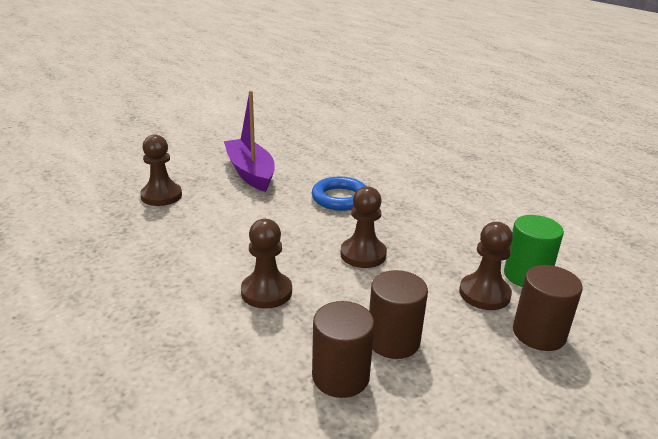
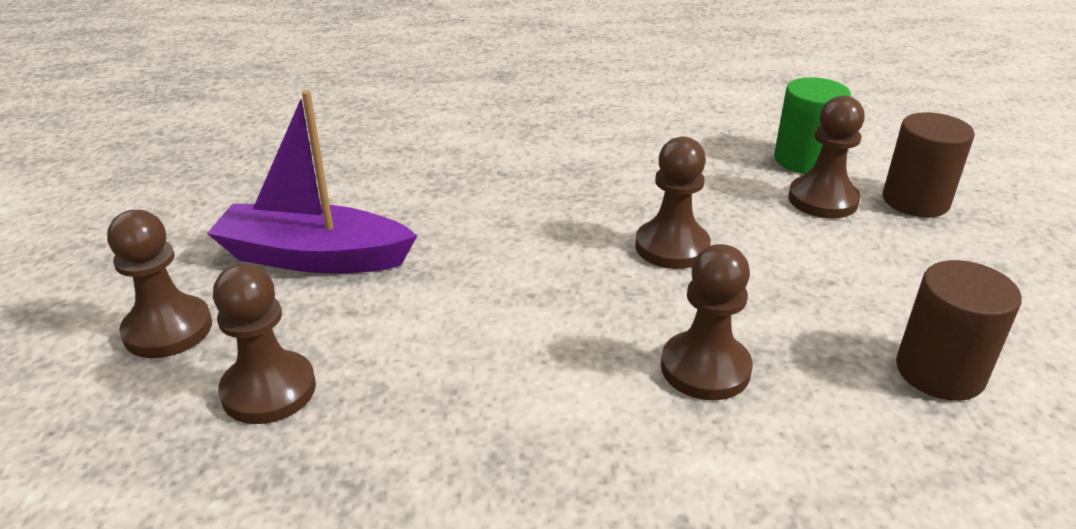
camera: 55 degrees left, 5 degrees up
(178, 165) = (168, 330): none -> brown pawn
(340, 198) = (501, 207): blue ring -> none
(393, 341) = (883, 301): brown cylinder -> none

